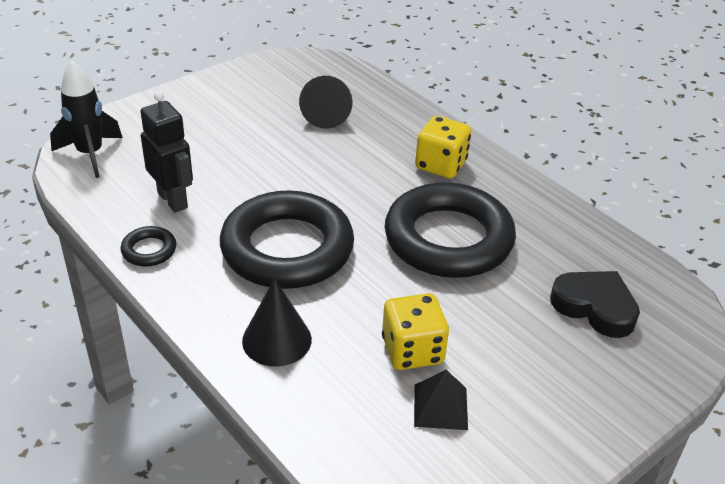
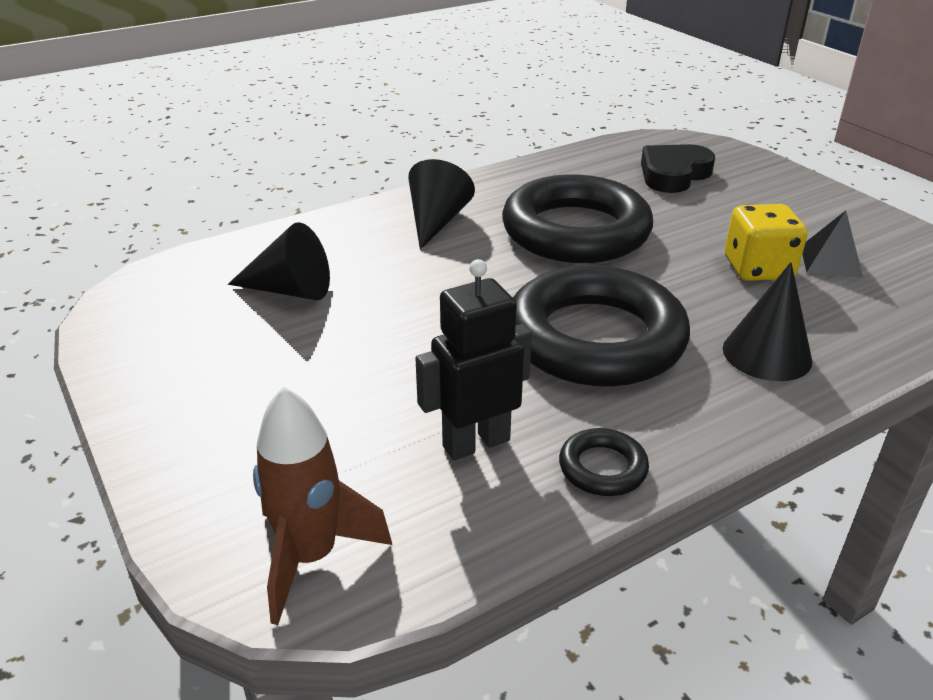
camera: 80 degrees left, 5 degrees down
(90, 154) = (311, 557): black rocket -> brown rocket
(441, 165) = (436, 221): yellow dice -> black cone

